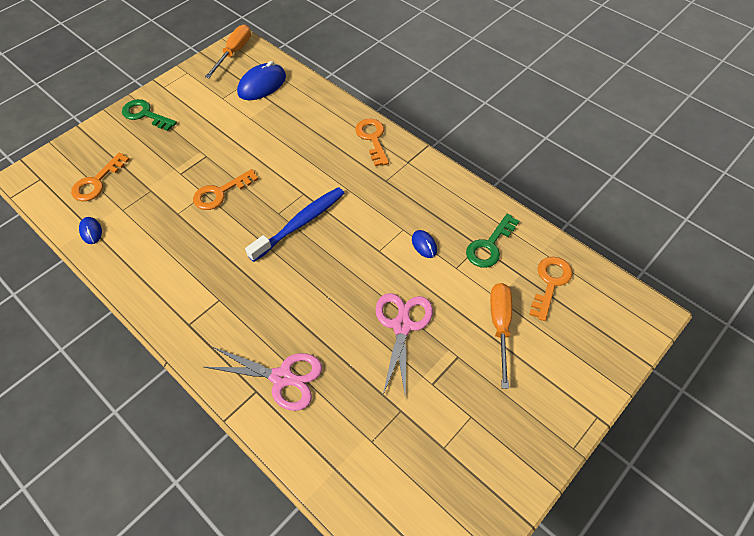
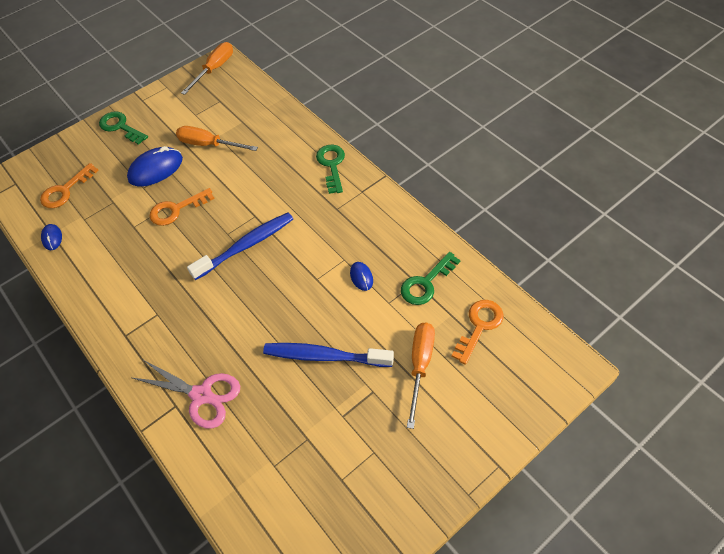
camera: 10 degrees right, 0 degrees up
(242, 126) = (209, 144): none -> orange screwdriver
(262, 85) = (235, 104): blue mouse -> blue mouse (156, 169)
(372, 139) = (332, 165): orange key -> green key
(402, 326) = (324, 356): pink scissors -> blue toothbrush

